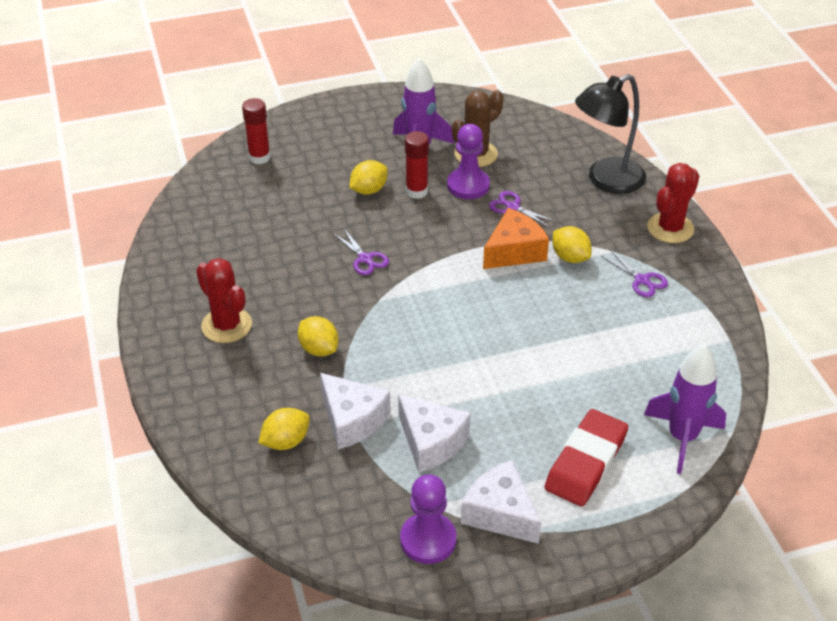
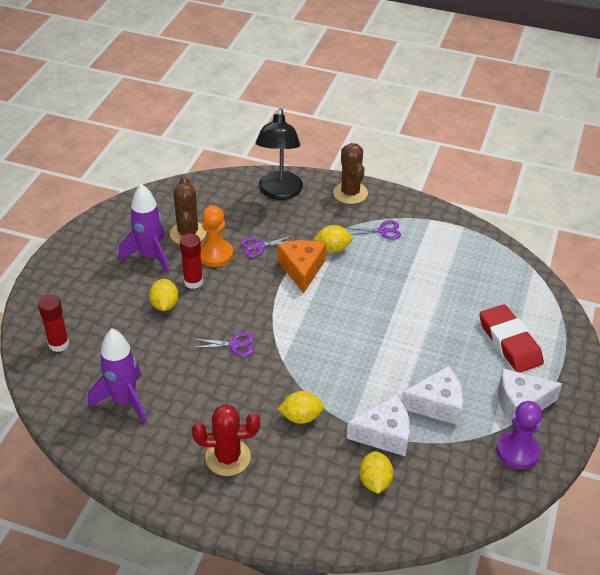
camera: 55 degrees left, 0 degrees up
(468, 185) = (215, 254): purple pawn -> orange pawn
(670, 228) = (350, 193): red cactus -> brown cactus
(682, 437) = (522, 291): purple rocket -> purple rocket (124, 401)

